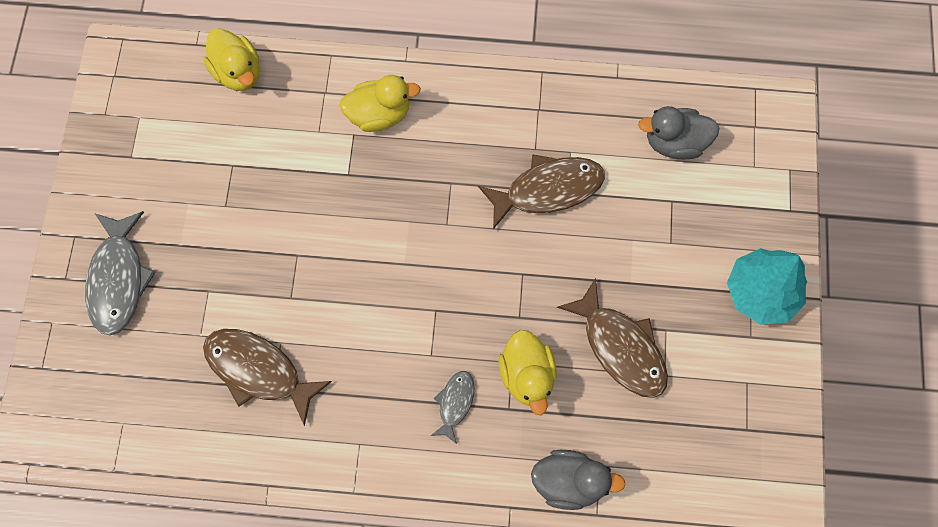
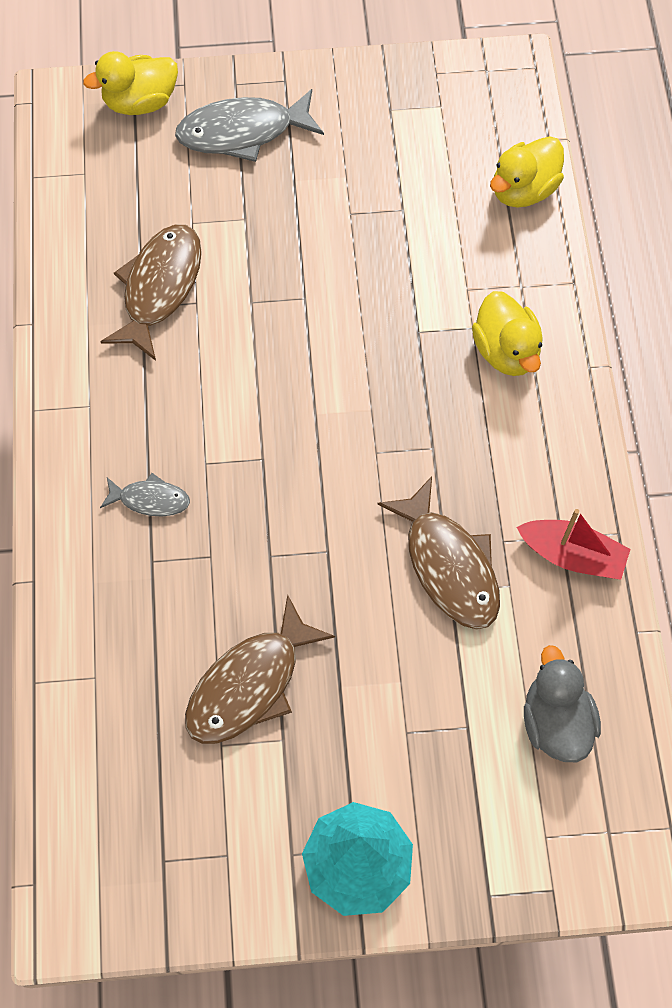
camera: 80 degrees right, 5 degrees down
(527, 375) = (196, 576): yellow duck -> yellow duck (140, 102)
(554, 105) = (572, 555): none -> red boat
(569, 482) = (70, 644): grey duck -> none

